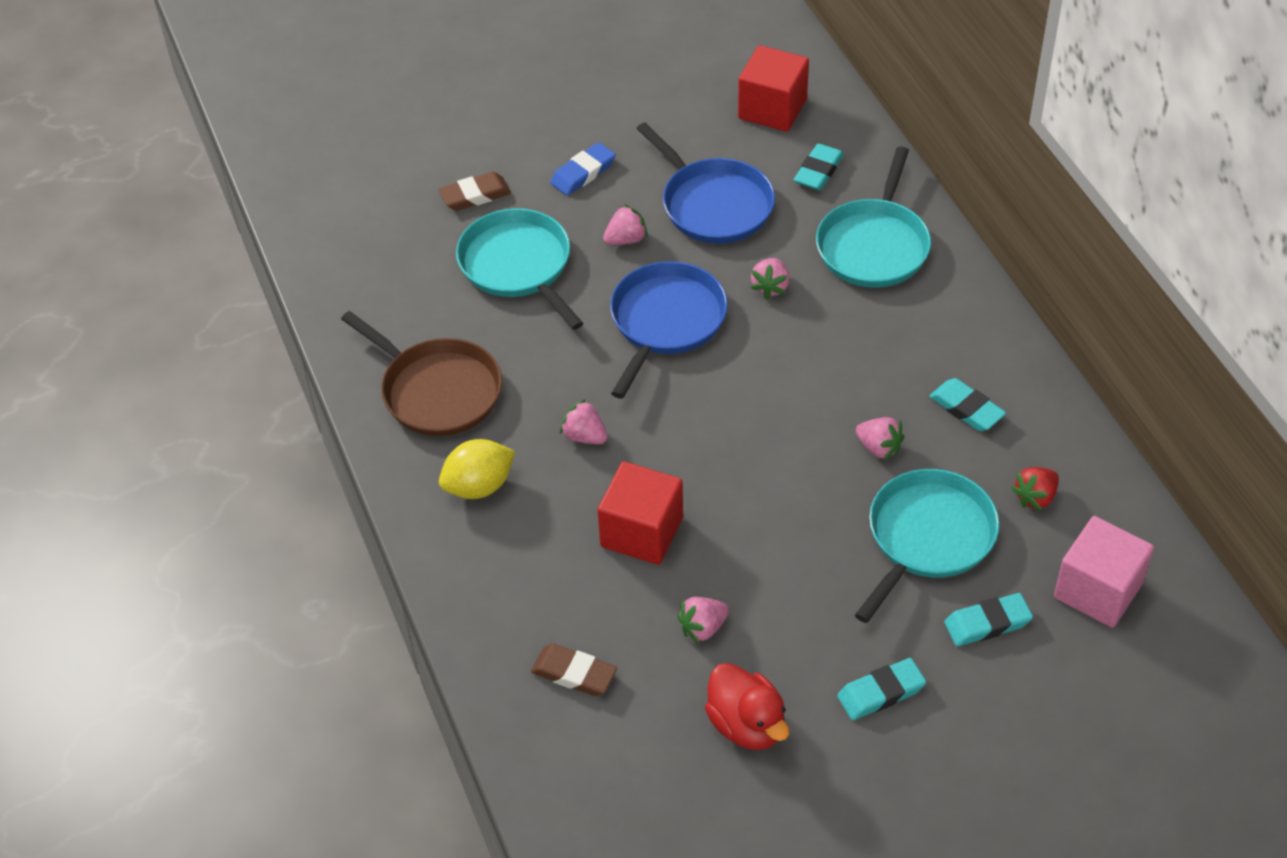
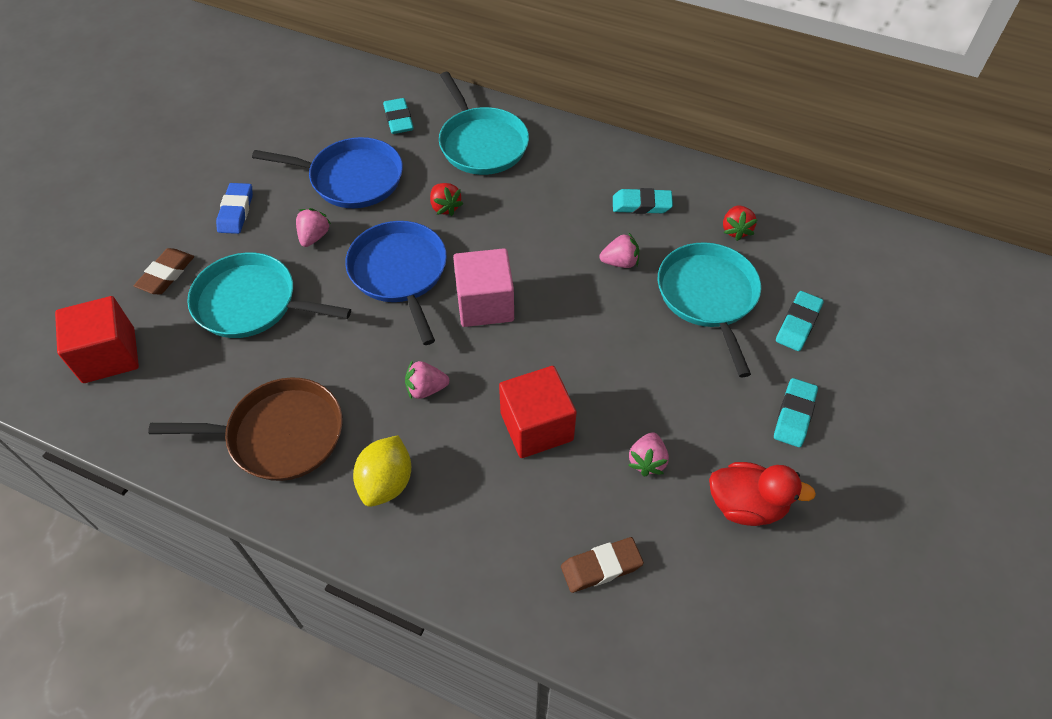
camera: 45 degrees left, 5 degrees up
(770, 287) = (445, 207): pink strawberry -> red strawberry
(772, 109) = (328, 99): red cube -> red cube (109, 355)
(1098, 590) = (827, 260): pink cube -> pink cube (485, 304)

